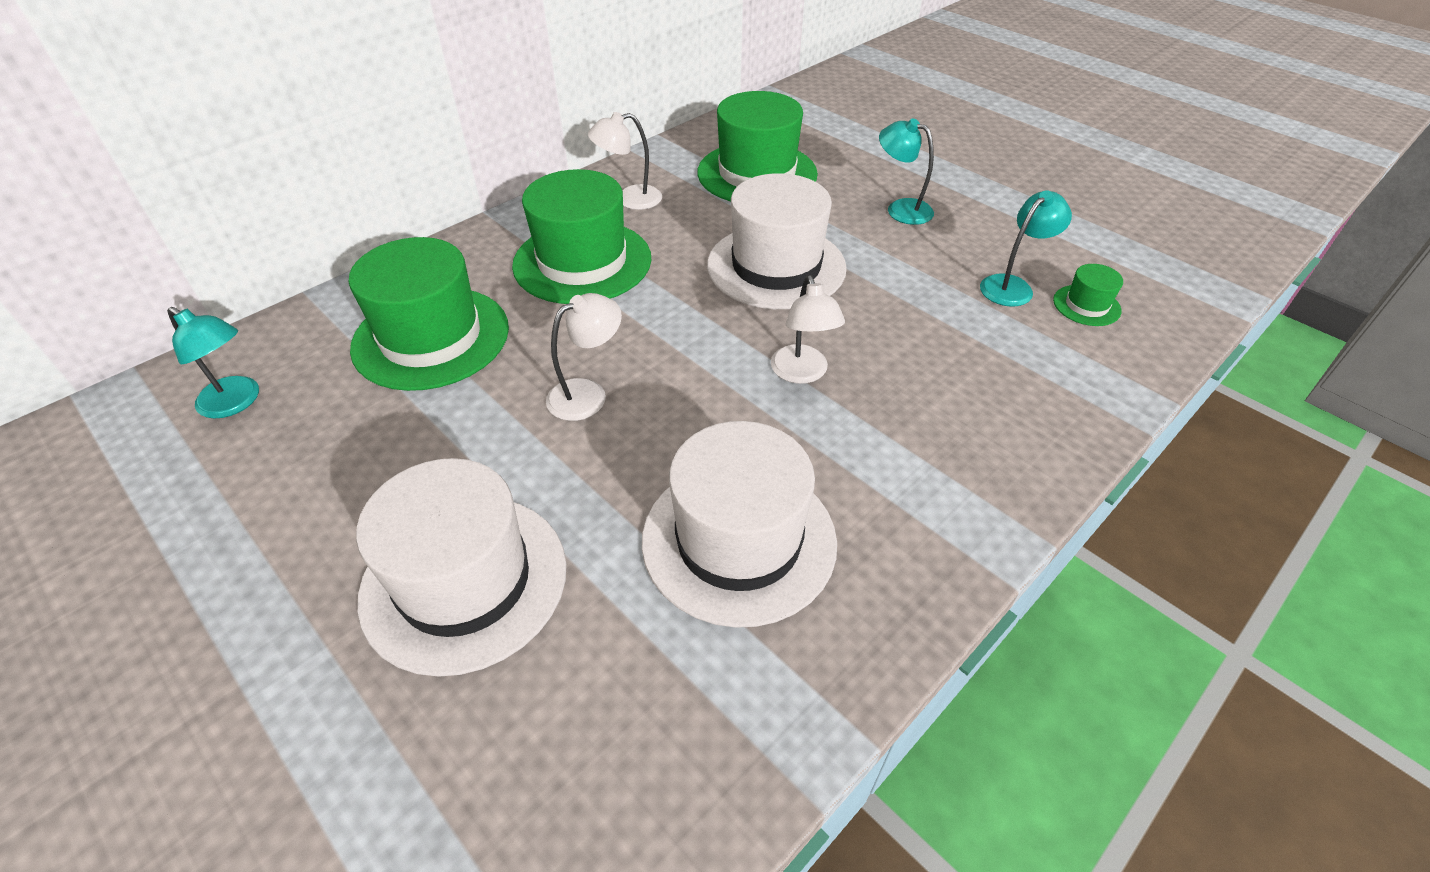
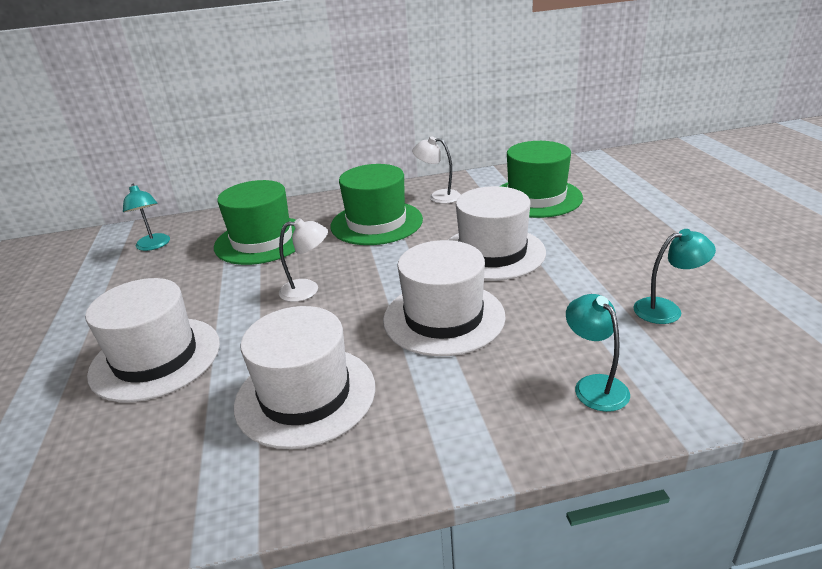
camera: 35 degrees right, 15 degrees down
(802, 373) = (443, 317): white lamp -> white hat
(900, 209) = (623, 239): turquoise lamp -> turquoise lamp (594, 385)
(1086, 305) = (723, 340): green hat -> none

